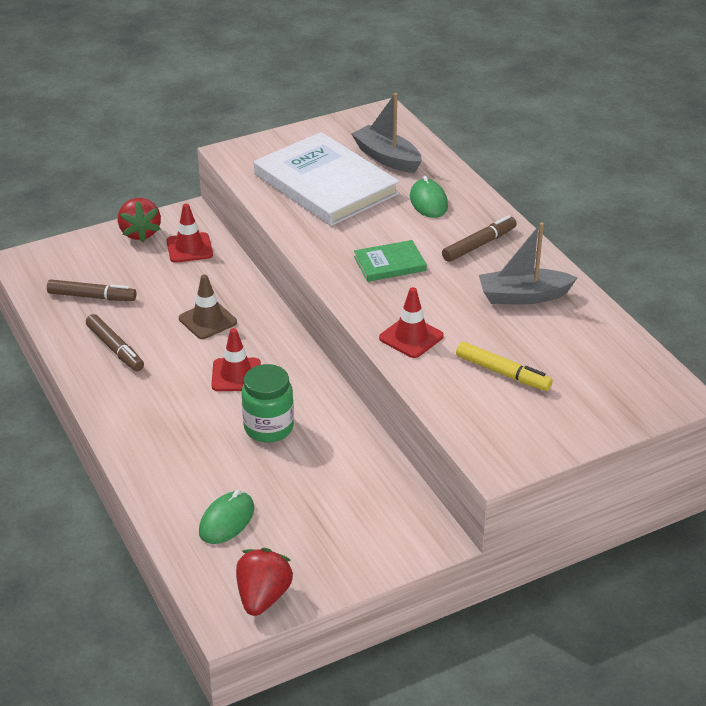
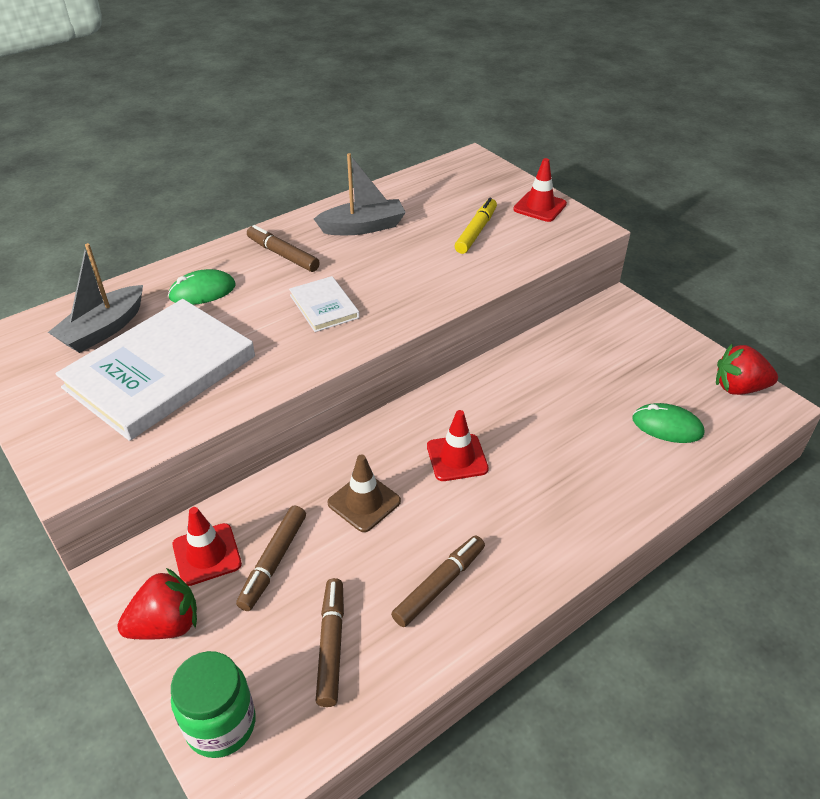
camera: 100 degrees left, 5 degrees up
(170, 276) = (273, 562): none -> brown marker
(268, 428) = (530, 418): green jar -> green jar (221, 724)
(389, 264) = (324, 306): green book -> white book
(411, 337) = (443, 282): red traffic cone -> red traffic cone (539, 207)
(523, 296) = (363, 227): grey boat -> grey boat turned 90 degrees counterclockwise

